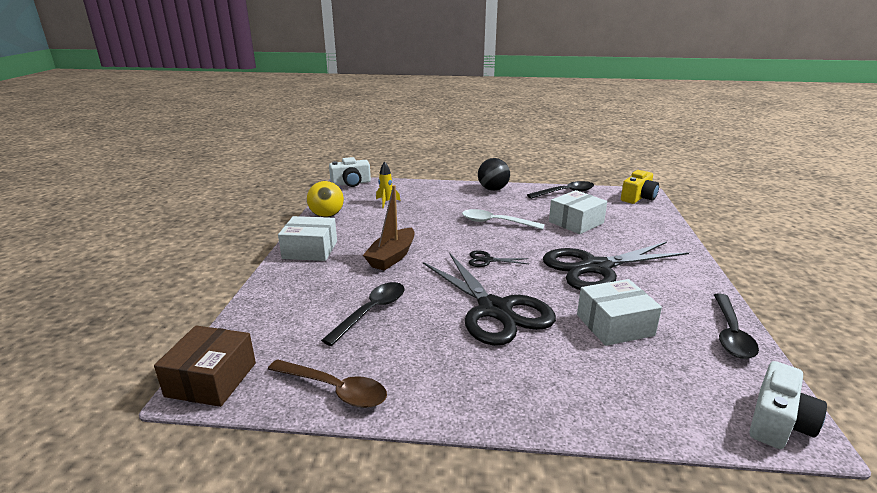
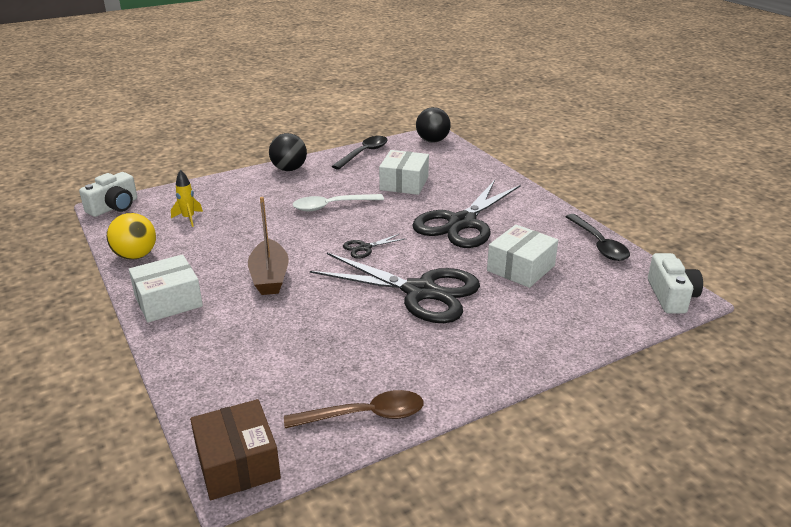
camera: 35 degrees left, 5 degrees up
(371, 312) = (314, 337): black spoon -> none
(638, 197) = (432, 141): yellow camera -> black ball

